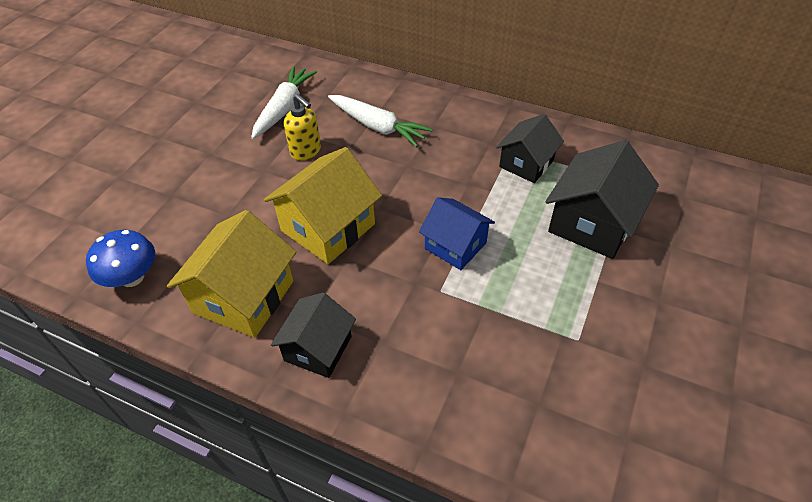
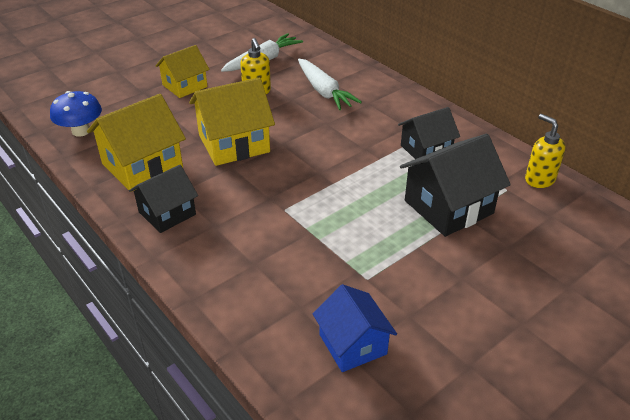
camera: 25 degrees right, 10 degrees down
(217, 170) = (185, 86): none -> yellow house
(455, 245) = (320, 185): blue house -> blue house (352, 344)
(647, 160) = (539, 179): none -> yellow soap dispenser

